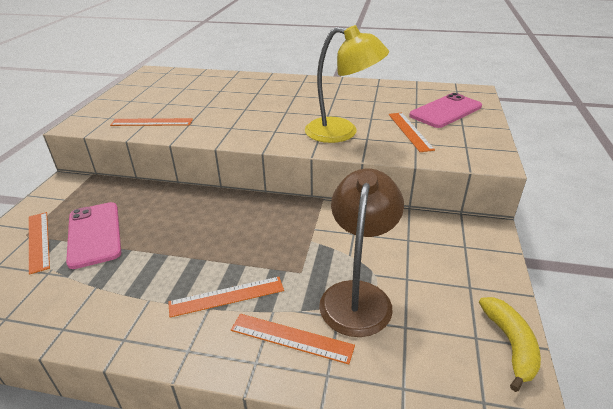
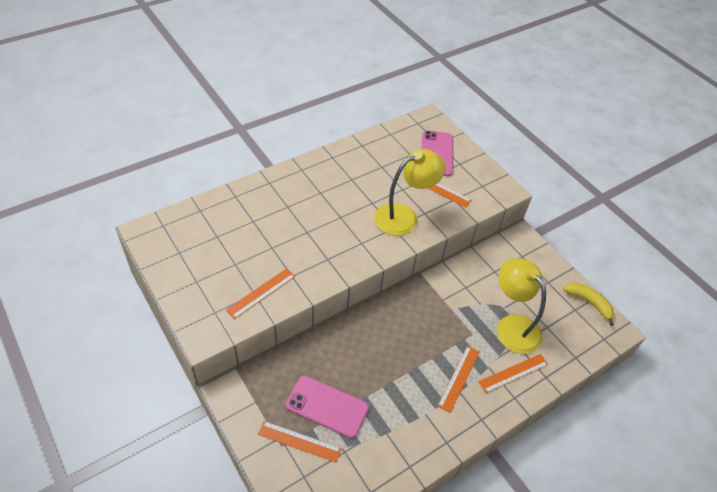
camera: 50 degrees left, 15 degrees up
(358, 295) = (512, 326): brown lamp -> yellow lamp

